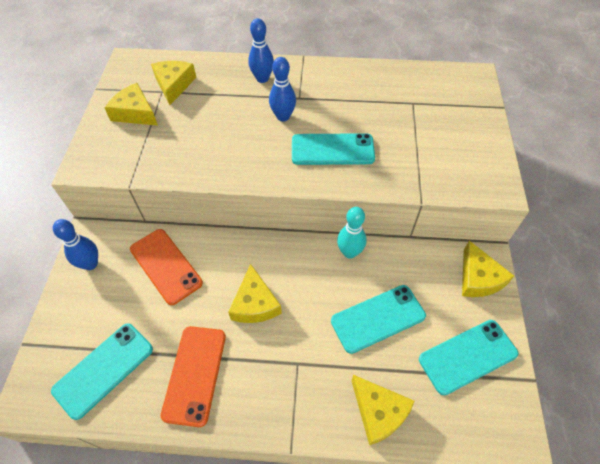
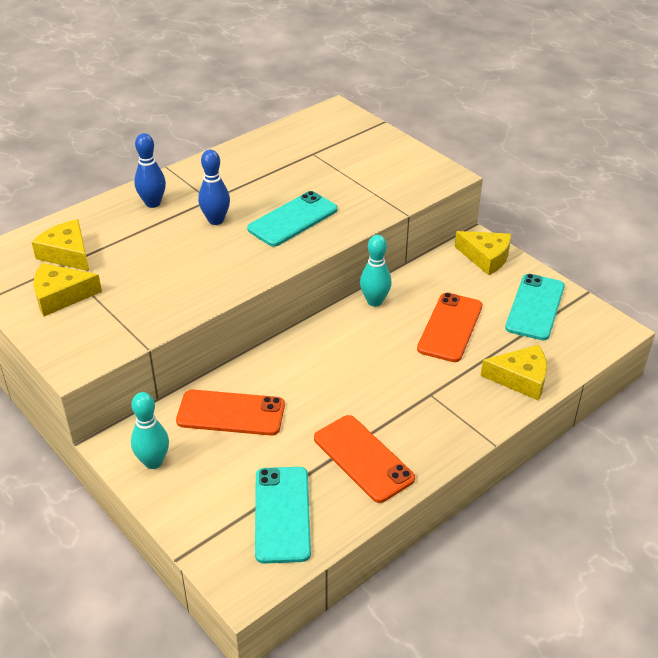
camera: 45 degrees left, 15 degrees down
(90, 264) = (153, 462): blue bowling pin -> turquoise bowling pin
(255, 303) = (346, 383): yellow cheese -> none
(378, 318) = (450, 327): turquoise phone -> orange phone

